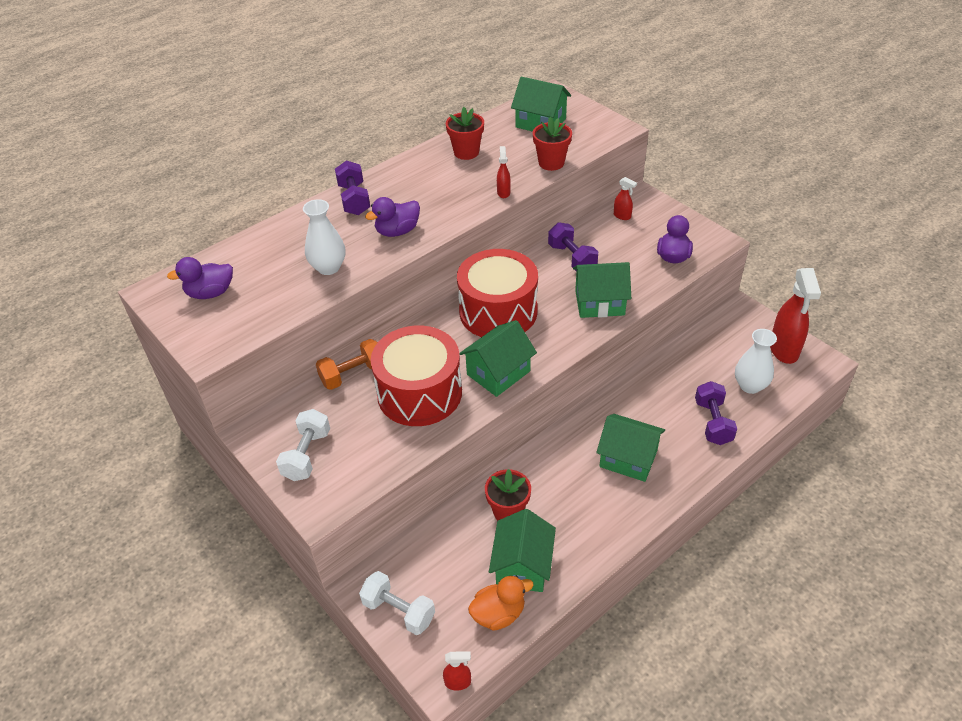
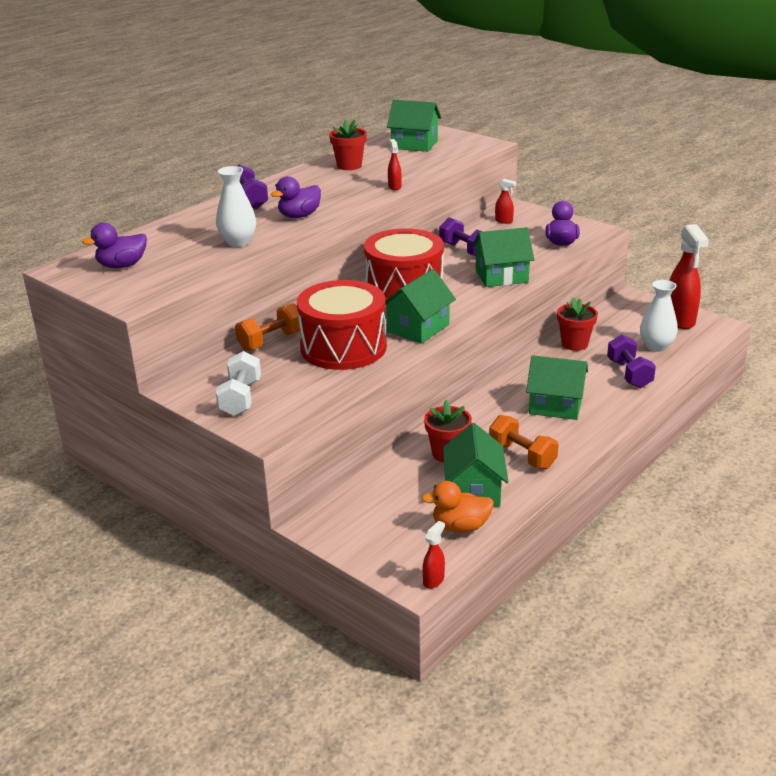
camera: 10 degrees left, 15 degrees down
(399, 611) = (356, 536): white dumbbell -> none
(458, 682) = (433, 580): red spray bottle -> red spray bottle turned 45 degrees counterclockwise
(498, 614) = (460, 526): orange duck -> orange duck turned 150 degrees counterclockwise
(551, 163) = (433, 167): red flower pot -> red flower pot (574, 344)
(579, 525) = (522, 455): none -> orange dumbbell

